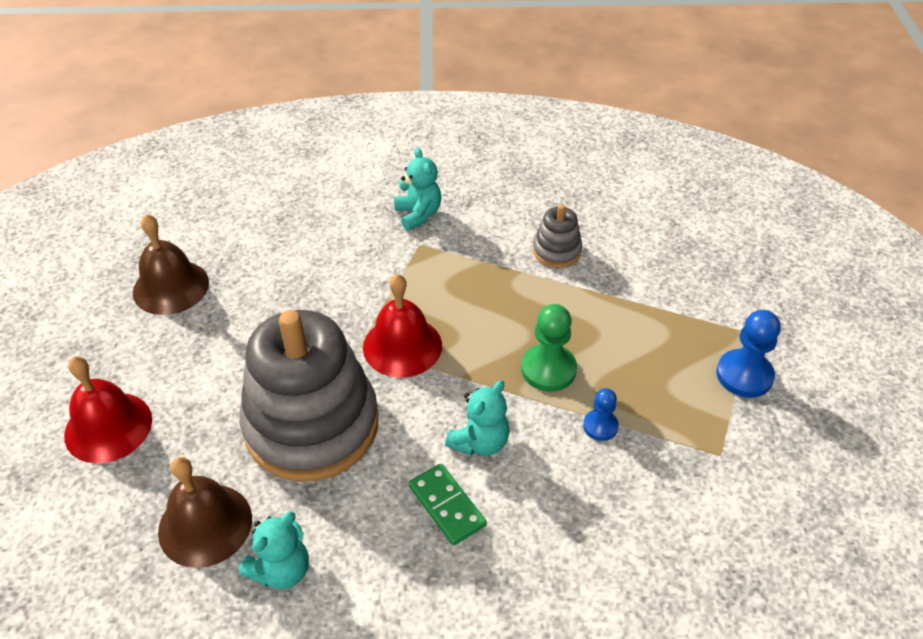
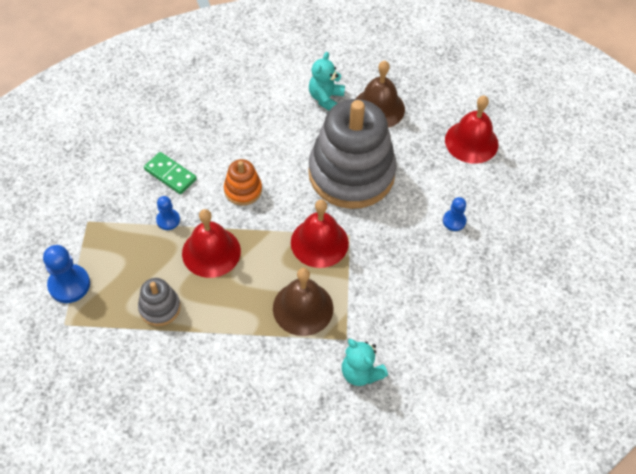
camera: 160 degrees right, 10 degrees up
(171, 287) = (510, 244): brown bell -> brown bell (303, 308)
(217, 328) = (454, 221): none -> blue pawn
(446, 506) = (250, 149): green domino -> green domino (170, 174)
(480, 442) = (243, 190): turquoise teddy bear -> orange stacking toy
(548, 369) = (211, 252): green pawn -> red bell
(556, 251) = (229, 365): grey stacking toy -> grey stacking toy (160, 308)

